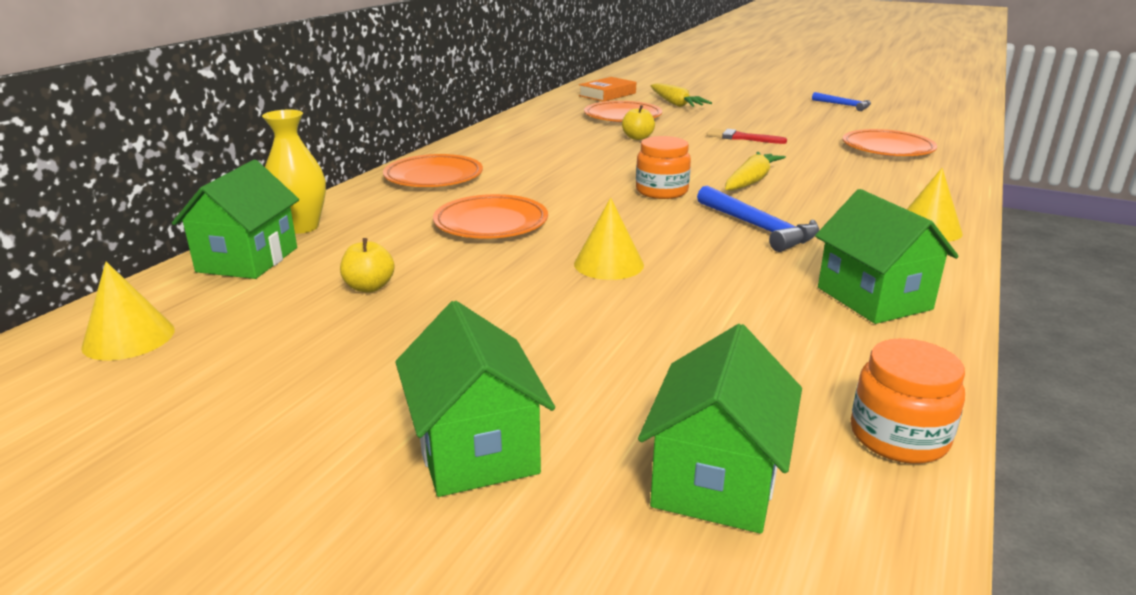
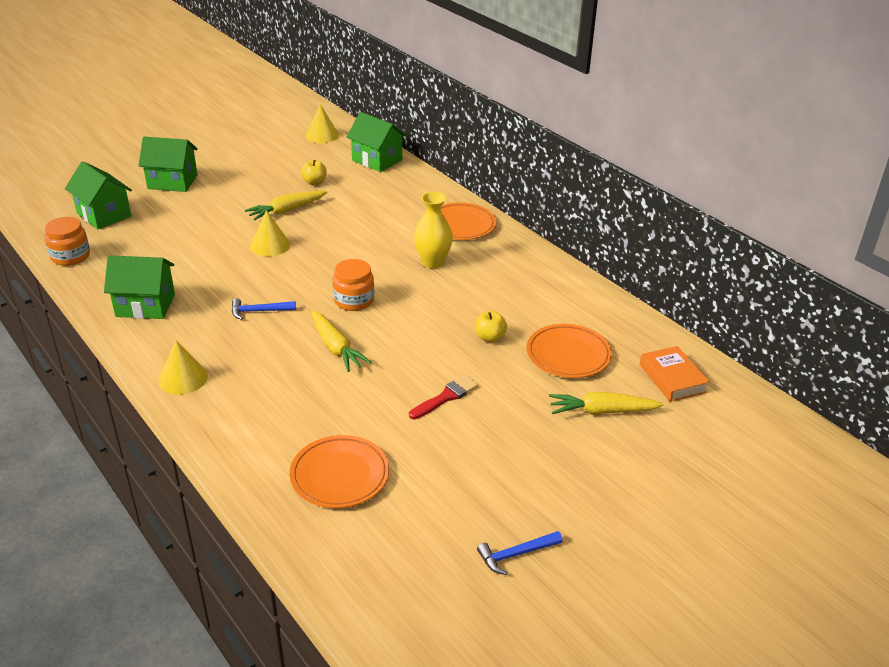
camera: 115 degrees right, 10 degrees up
(301, 227) = (408, 176): yellow vase -> yellow vase (433, 262)
(491, 223) = (360, 226): orange plate -> none
(492, 281) = (287, 211): none -> yellow carrot
(758, 228) = (259, 311): blue hammer -> blue hammer, size x0.64

